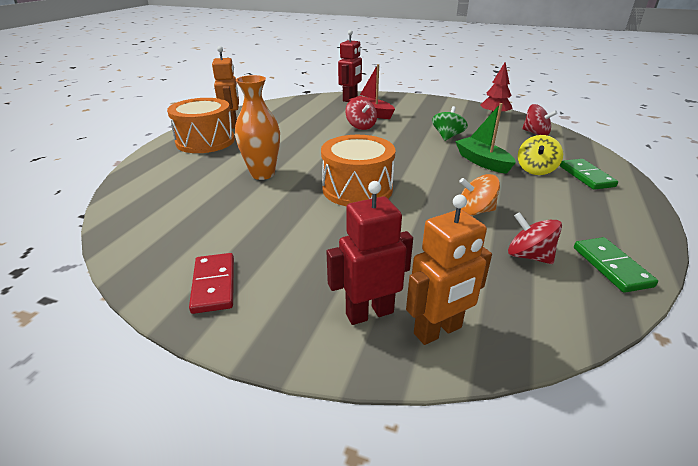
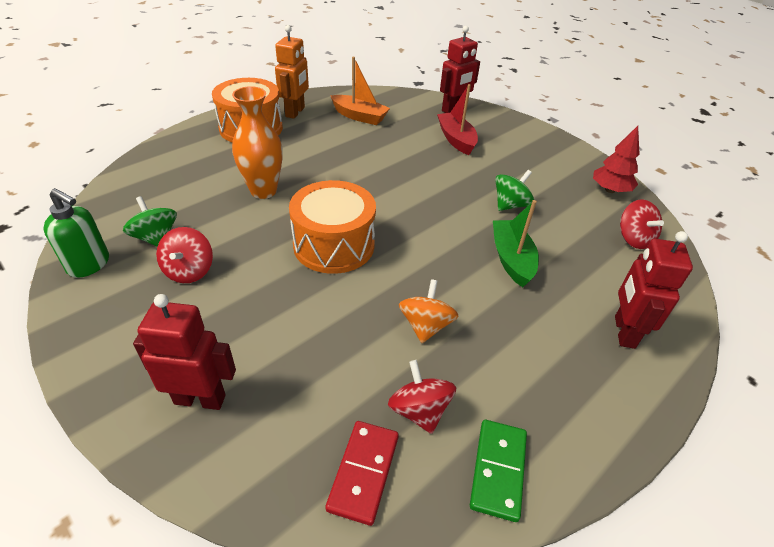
camera: 25 degrees right, 10 degrees up
(156, 265) = (89, 265): none -> green soap dispenser
(201, 228) = (156, 238): none -> green spinning top
(214, 285) = (111, 306): red domino -> red domino (364, 472)
(287, 116) = (359, 116): none -> orange boat
(361, 126) = (424, 156): red spinning top -> red spinning top (189, 271)
(438, 331) = (237, 450): orange robot -> none
(475, 211) = (425, 326): orange spinning top -> orange spinning top turned 75 degrees clockwise
(535, 169) = (567, 296): yellow spinning top -> none
(586, 176) = (623, 332): green domino -> red robot

